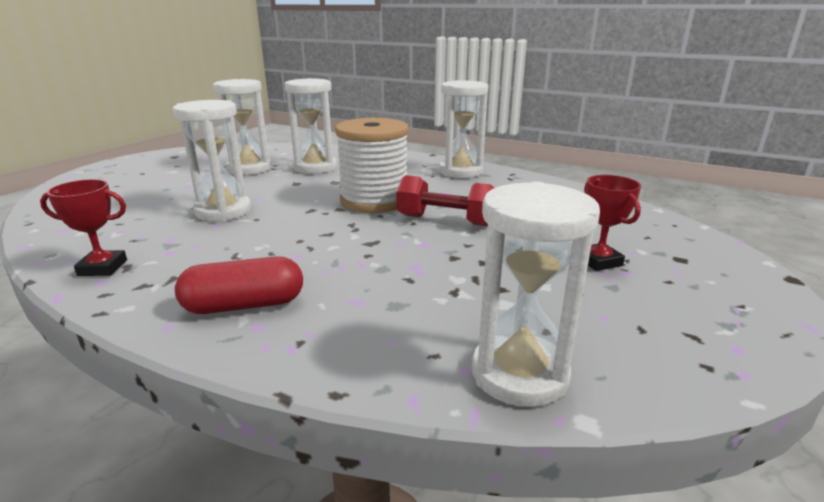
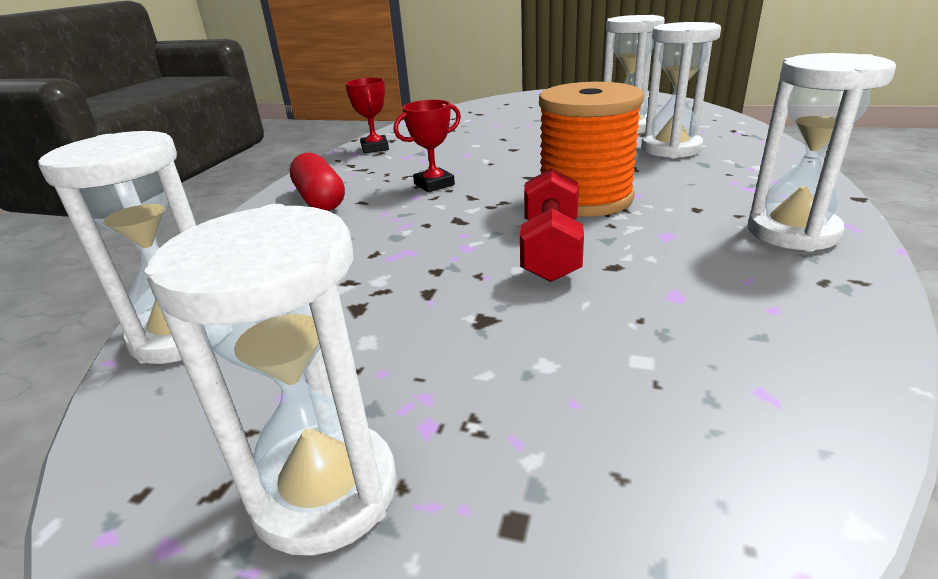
camera: 80 degrees right, 5 degrees up
(223, 211) = (498, 148): white hourglass -> white hourglass (325, 491)
(374, 201) = (585, 198): white spool -> orange spool
(599, 261) = (460, 395): red trophy -> red trophy (434, 184)

